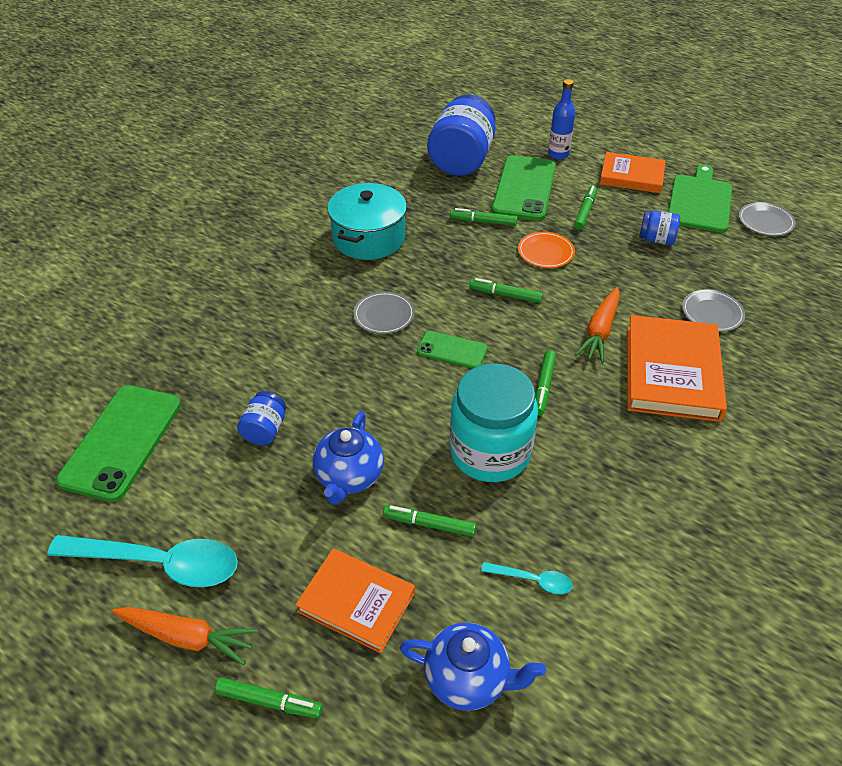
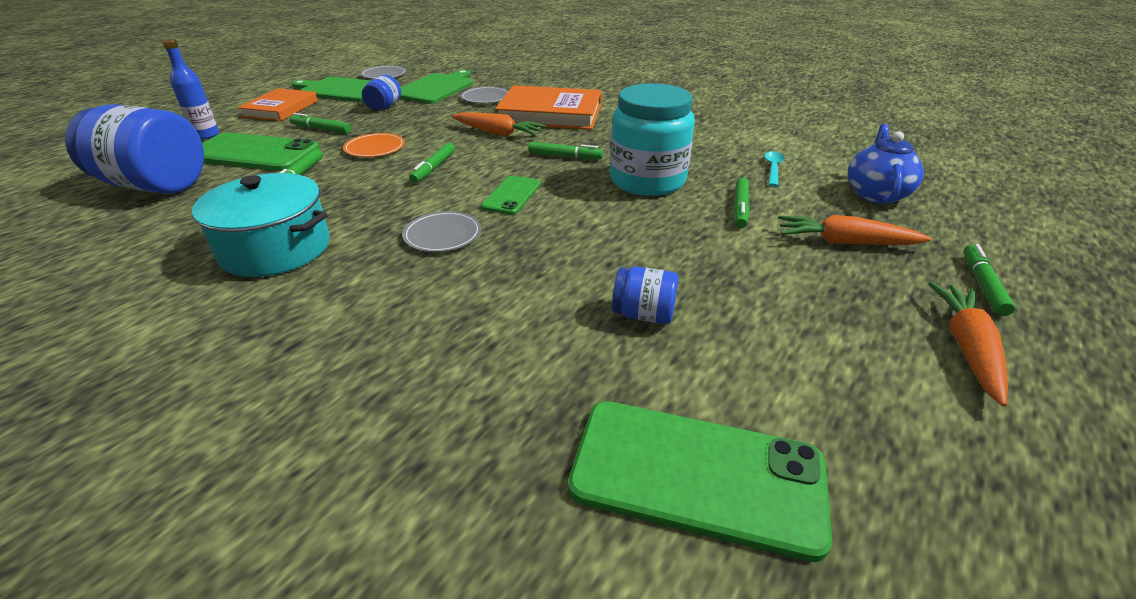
camera: 90 degrees left, 10 degrees down
(159, 563) = (891, 387): turquoise spoon -> none
(349, 477) = (699, 251): blue teapot -> none
(356, 602) = (844, 242): orange book -> orange carrot
(732, 268) = (435, 88): none -> green cutting board

